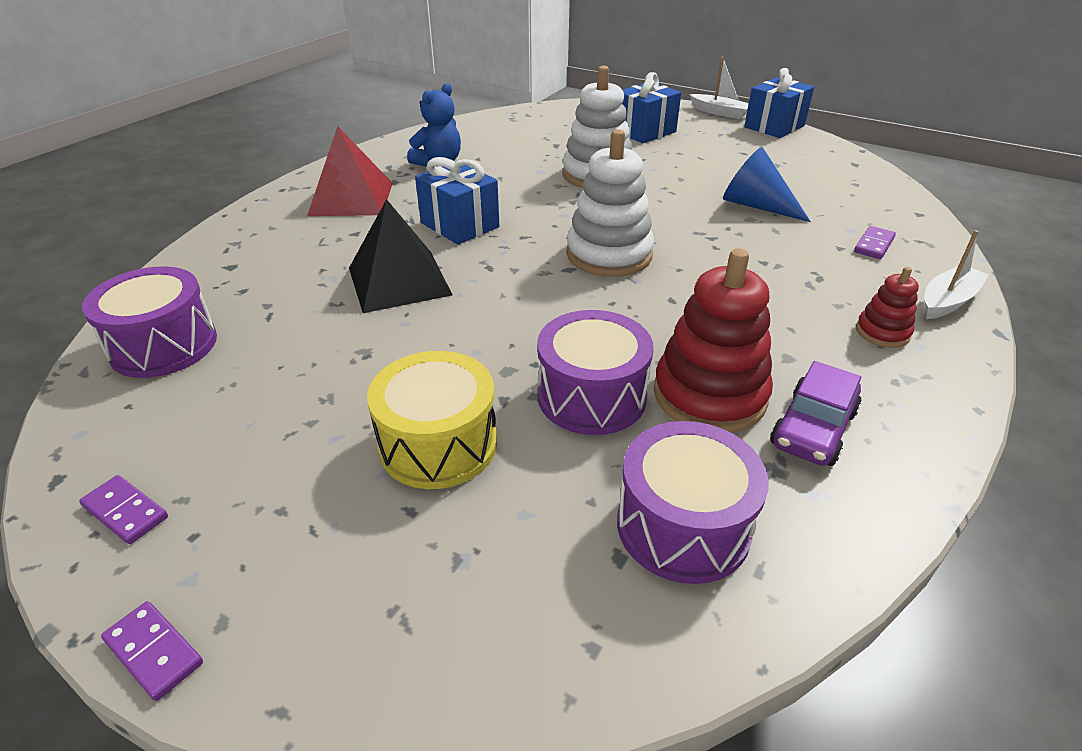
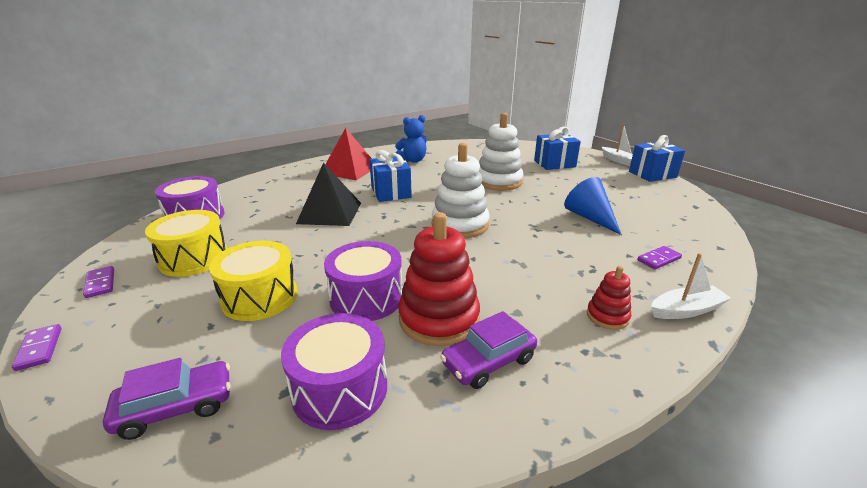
camera: 25 degrees right, 10 degrees down
(253, 418) = (194, 258): none -> yellow drum
(496, 636) = (176, 407): none -> purple car

